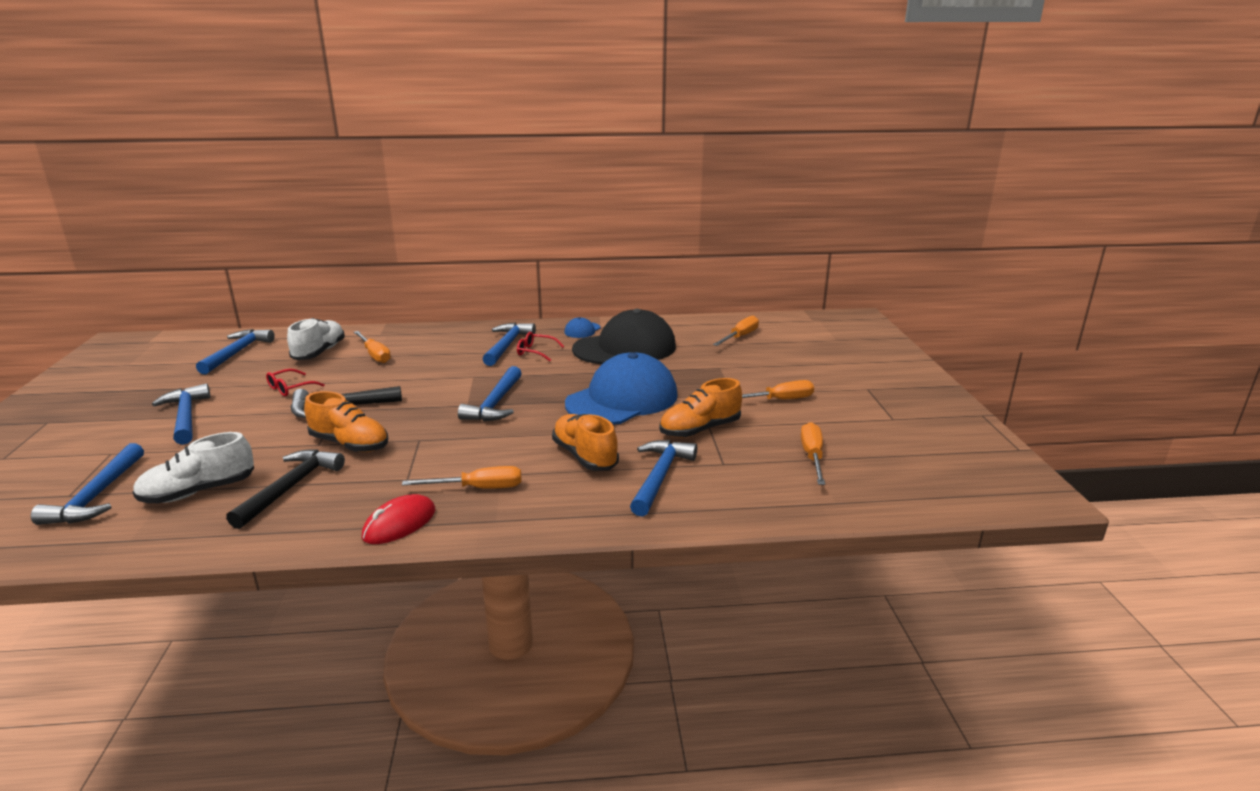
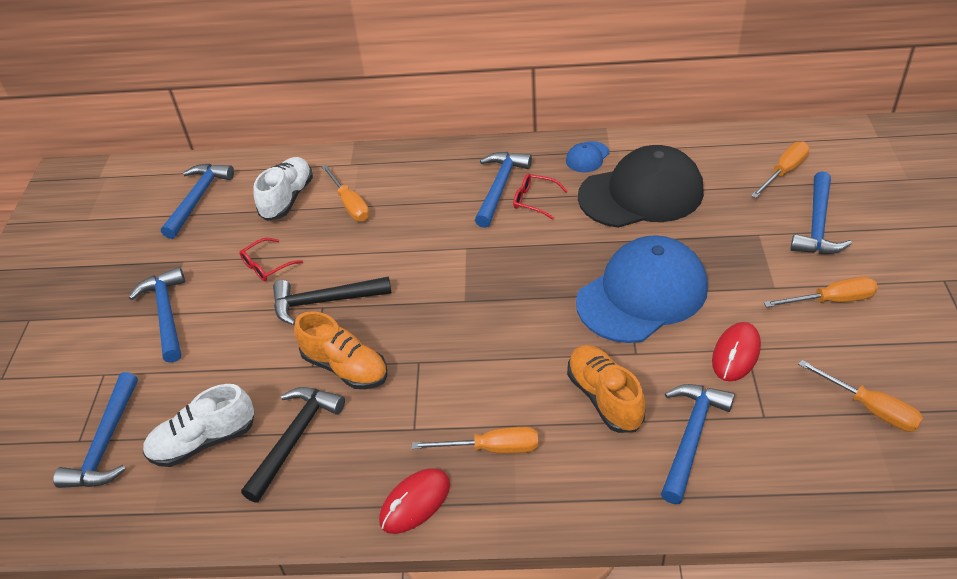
camera: 10 degrees right, 20 degrees up
(495, 404) = (496, 299): blue hammer -> blue hammer (817, 225)
(700, 430) = (736, 354): orange shoe -> red mouse
(812, 456) = (870, 408): orange screwdriver -> orange screwdriver turned 120 degrees clockwise

